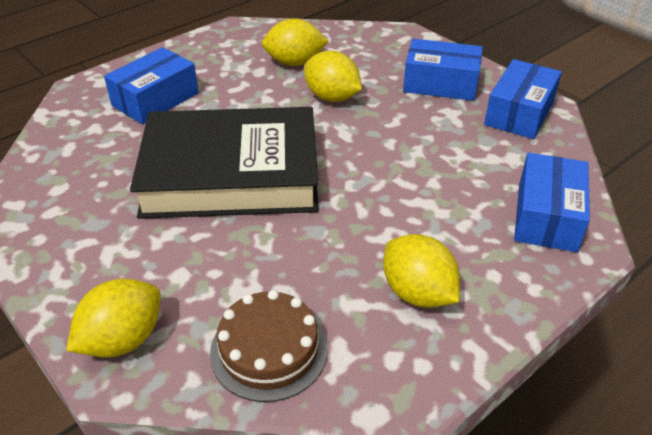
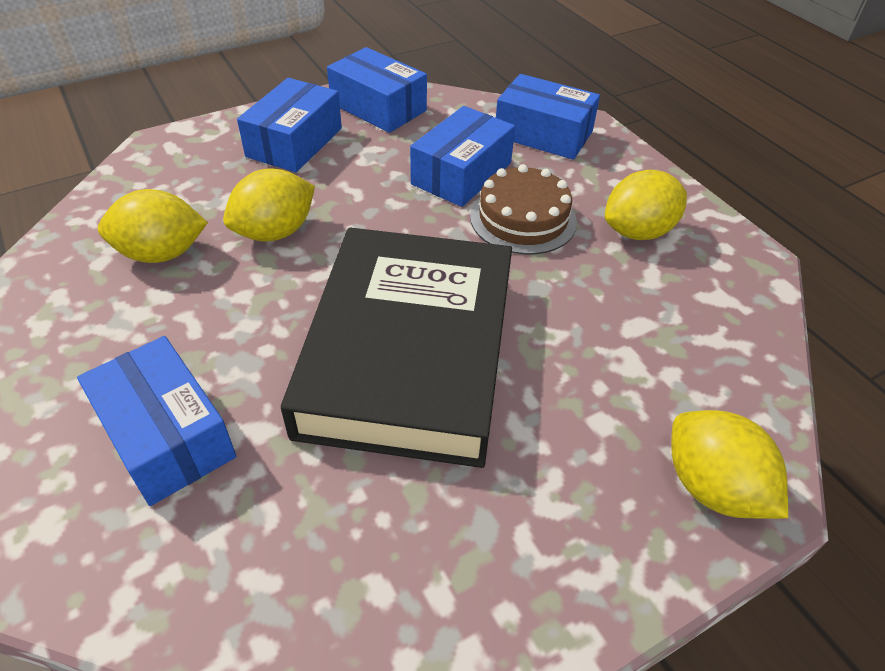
camera: 80 degrees left, 5 degrees up
(269, 350) = (717, 350): brown cake -> brown cake (523, 219)
(295, 62) = (162, 254): yellow lemon -> yellow lemon turned 75 degrees clockwise
(448, 172) = (461, 173): none -> blue box

